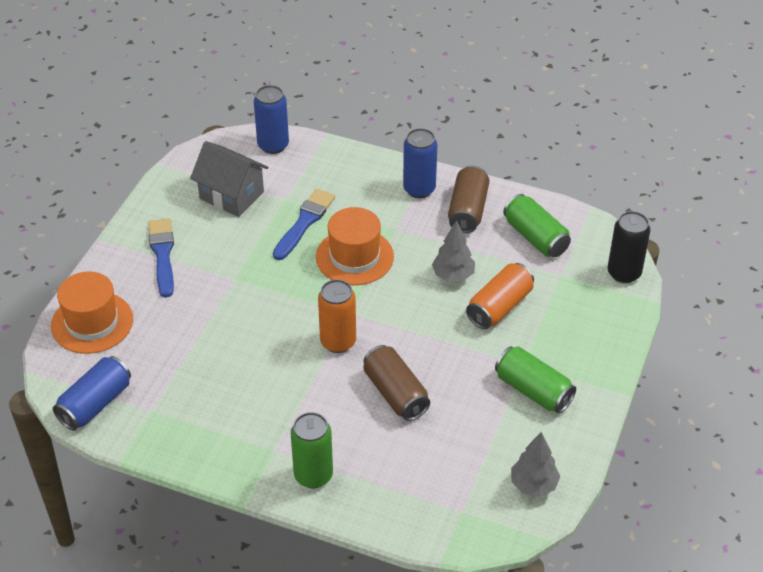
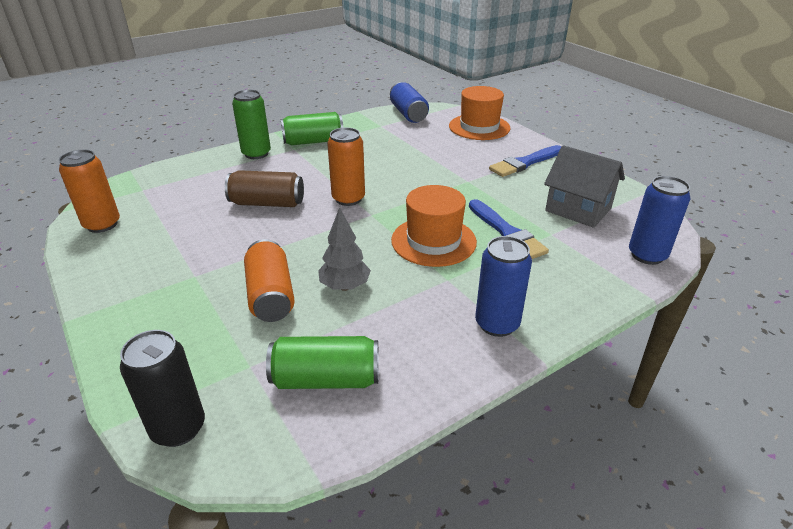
camera: 125 degrees right, 10 degrees down
(162, 255) = (525, 163): blue brush -> blue brush turned 120 degrees clockwise
(231, 195) = (578, 209): grey house -> grey house turned 60 degrees clockwise
(467, 210) = (427, 345): brown can -> none
(533, 390) = (164, 266): green can -> green can (313, 141)
(533, 485) = (102, 225): grey tree -> orange can

